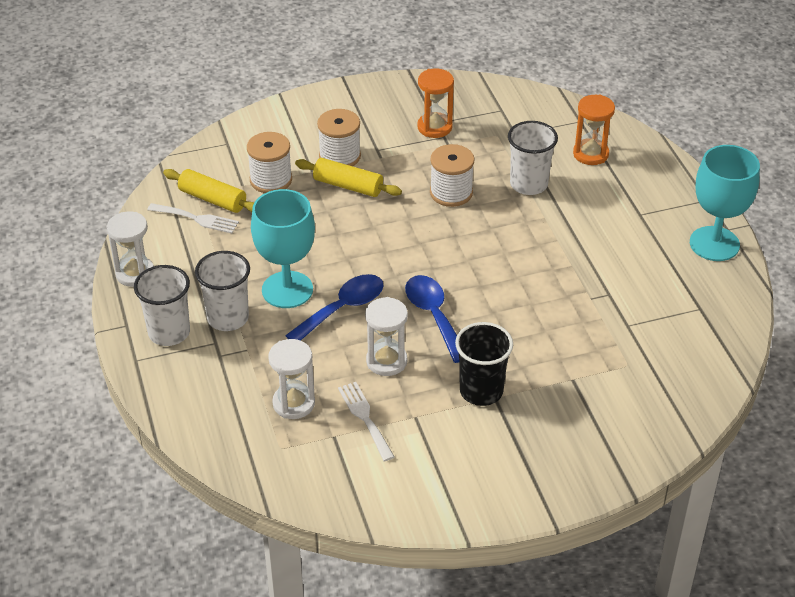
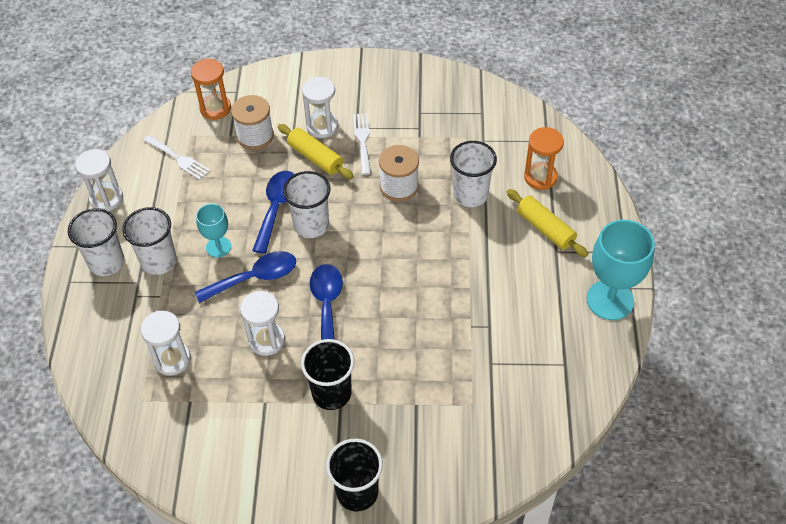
camera: 20 degrees right, 10 degrees up
(212, 199) = (200, 143): yellow rolling pin -> yellow rolling pin (545, 228)
(287, 290) = (218, 247): turquoise goblet -> turquoise goblet, size x0.56
(331, 240) = (276, 208): none -> blue spoon
(340, 156) = (322, 126): white spool -> white hourglass
(365, 418) = (223, 391): white fork -> white fork (362, 140)
(377, 247) = (311, 225): none -> white cup
(434, 127) = (416, 117): orange hourglass -> orange hourglass (215, 108)
(555, 470) = (357, 492): none -> black cup

